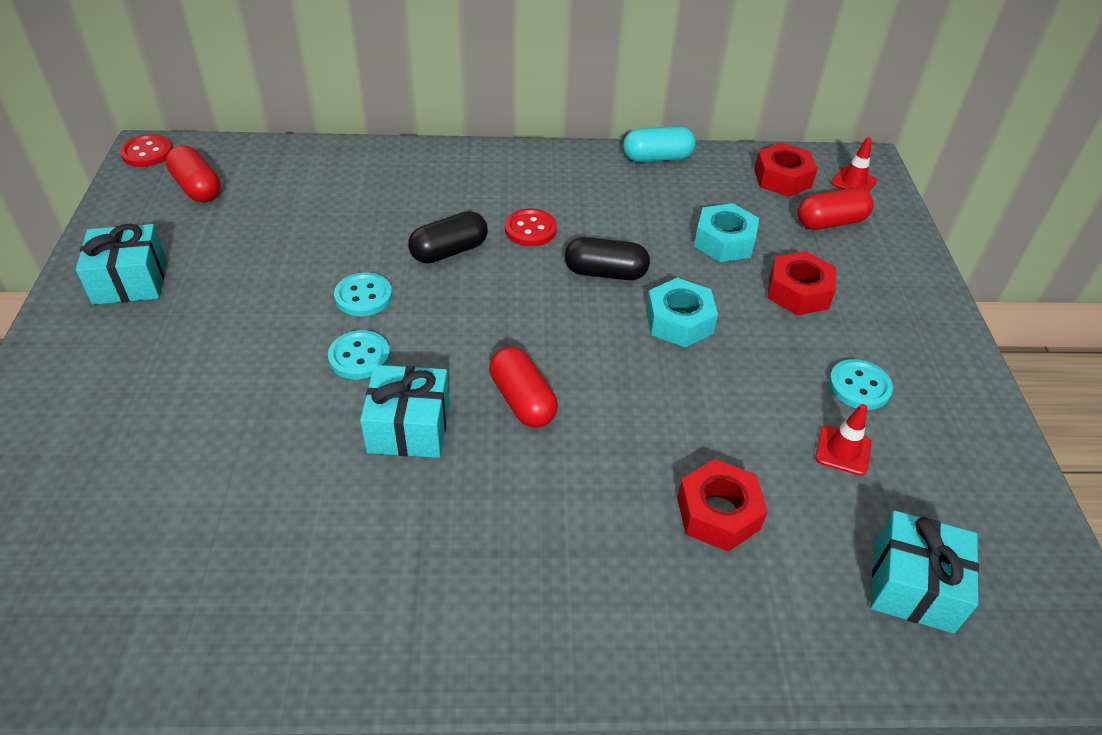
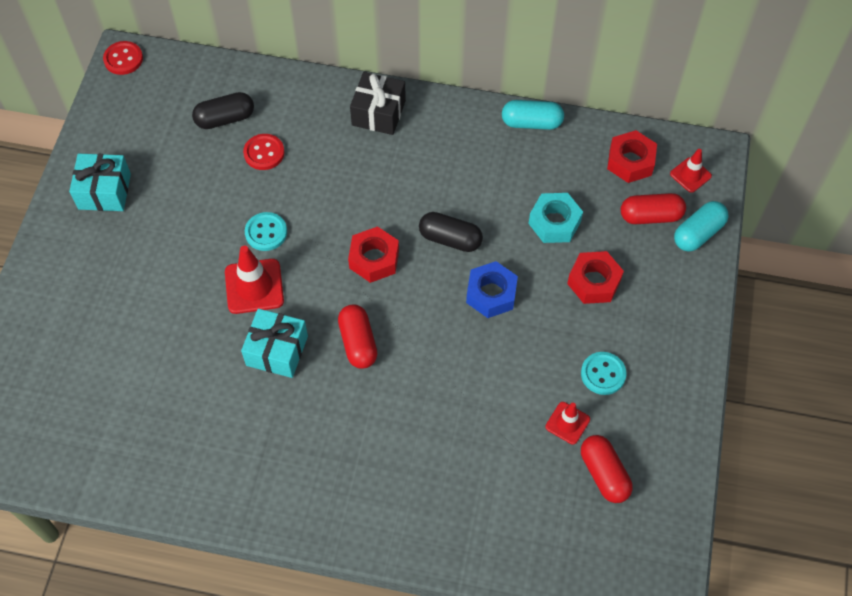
camera: 15 degrees right, 15 degrees up
(197, 187) = (158, 103): red capsule -> red capsule (604, 474)
(359, 357) = (254, 286): turquoise button -> red traffic cone
(449, 251) = (337, 199): black capsule -> black capsule (225, 118)
(477, 168) = (378, 113): none -> black gift
(530, 229) = (404, 186): red button -> red button (264, 153)
(679, 321) = (491, 294): turquoise nut -> blue nut
(718, 513) = (463, 453): red nut -> red nut (374, 259)
(891, 231) = (698, 233): none -> turquoise capsule
(913, 585) = (570, 527): turquoise gift -> none

